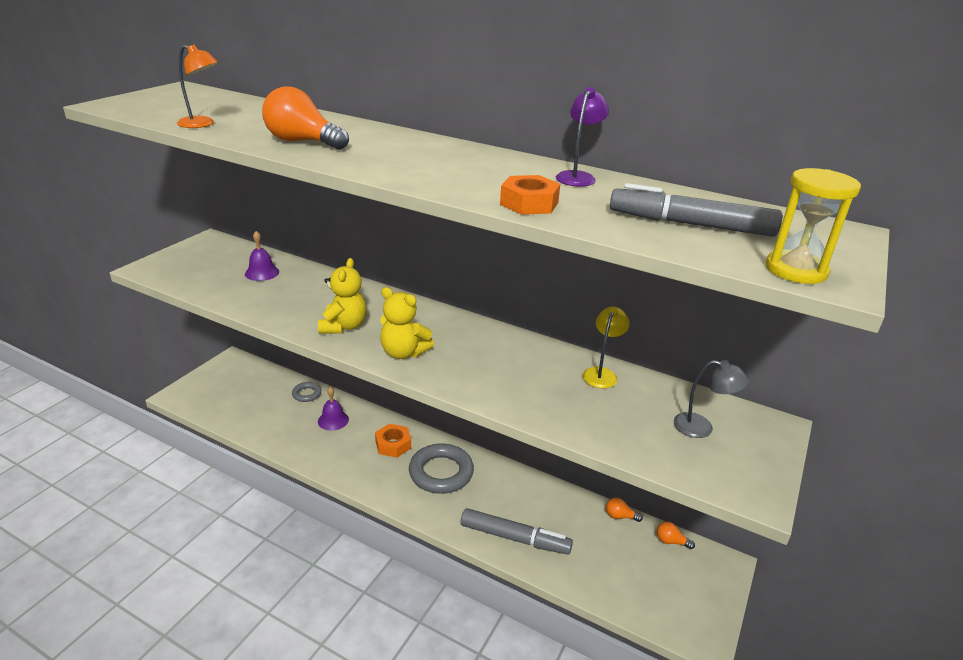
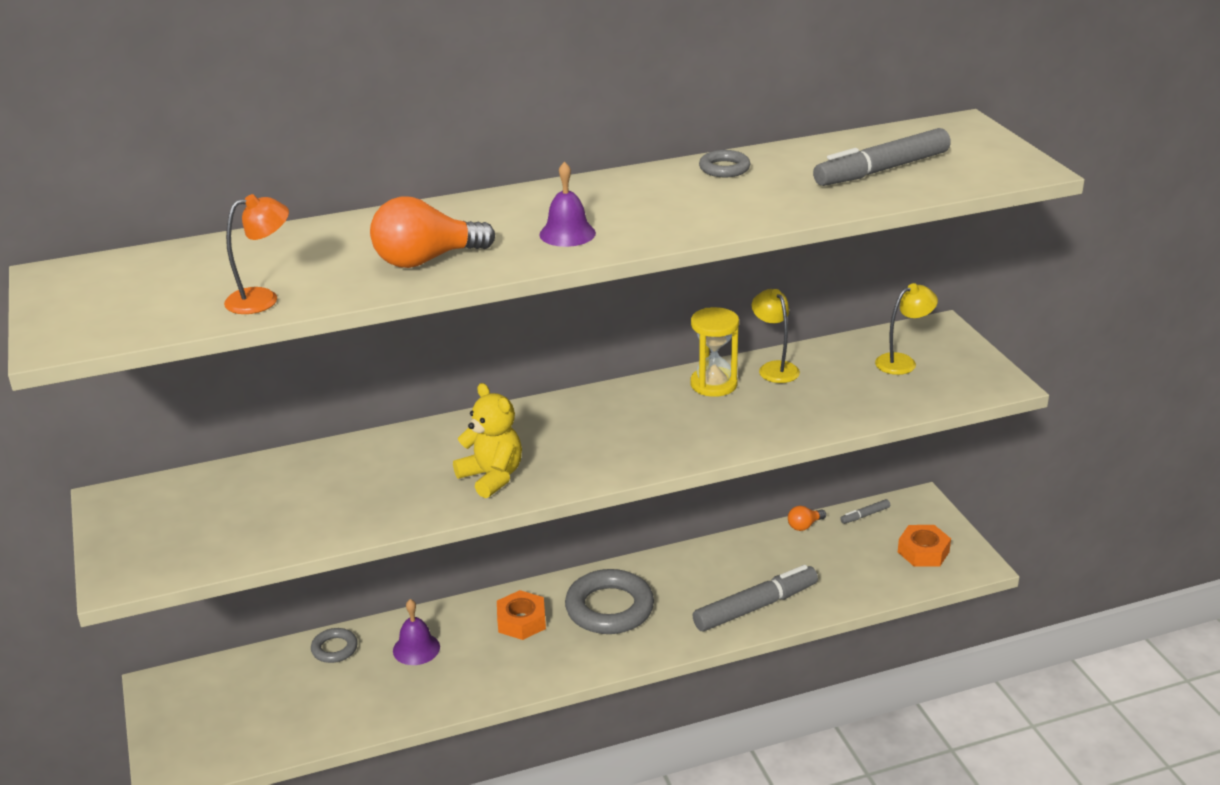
camera: 45 degrees left, 0 degrees up
(262, 273) = (278, 489): purple bell -> purple bell (567, 233)
(403, 353) = (595, 460): yellow teddy bear -> none
(529, 203) = (756, 212): orange nut -> orange nut (923, 552)
(578, 177) = (724, 168): purple lamp -> grey ring
(671, 541) = (865, 515): orange light bulb -> grey marker
(701, 427) = (902, 362): grey lamp -> yellow lamp
(796, 270) = (998, 172): yellow hourglass -> yellow hourglass (713, 384)

